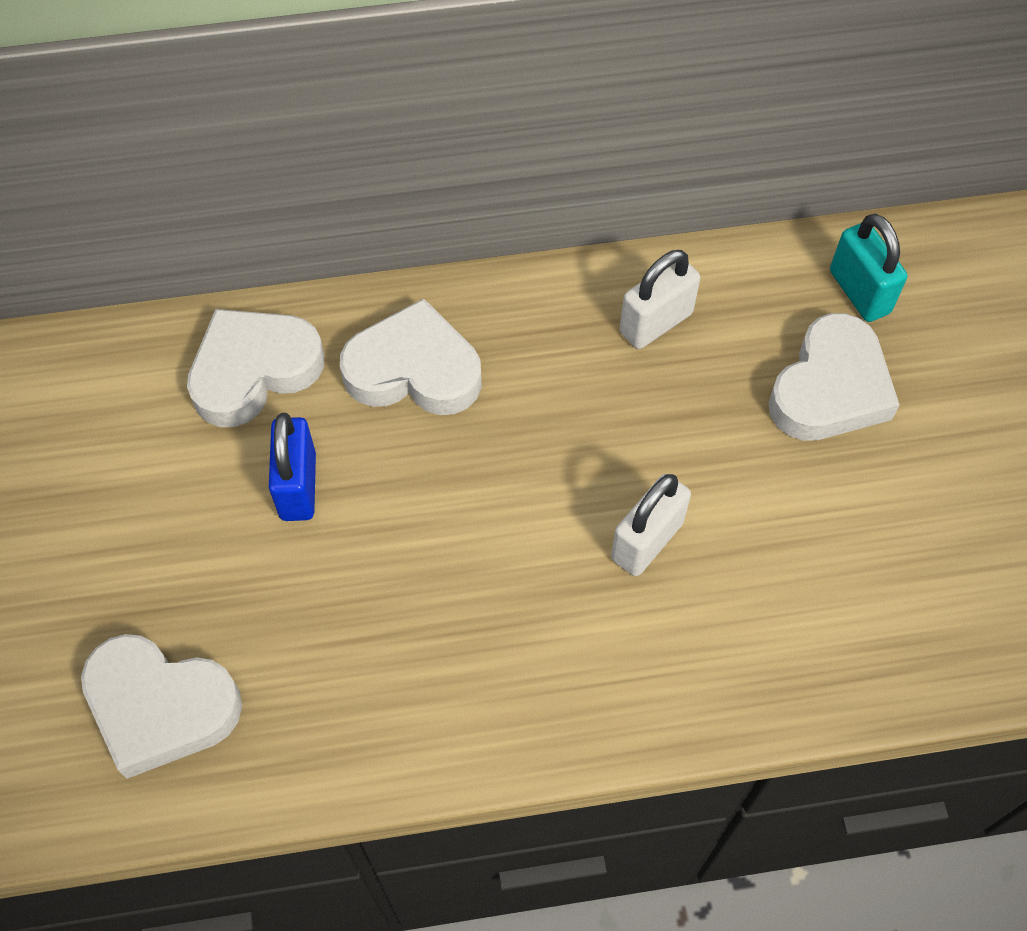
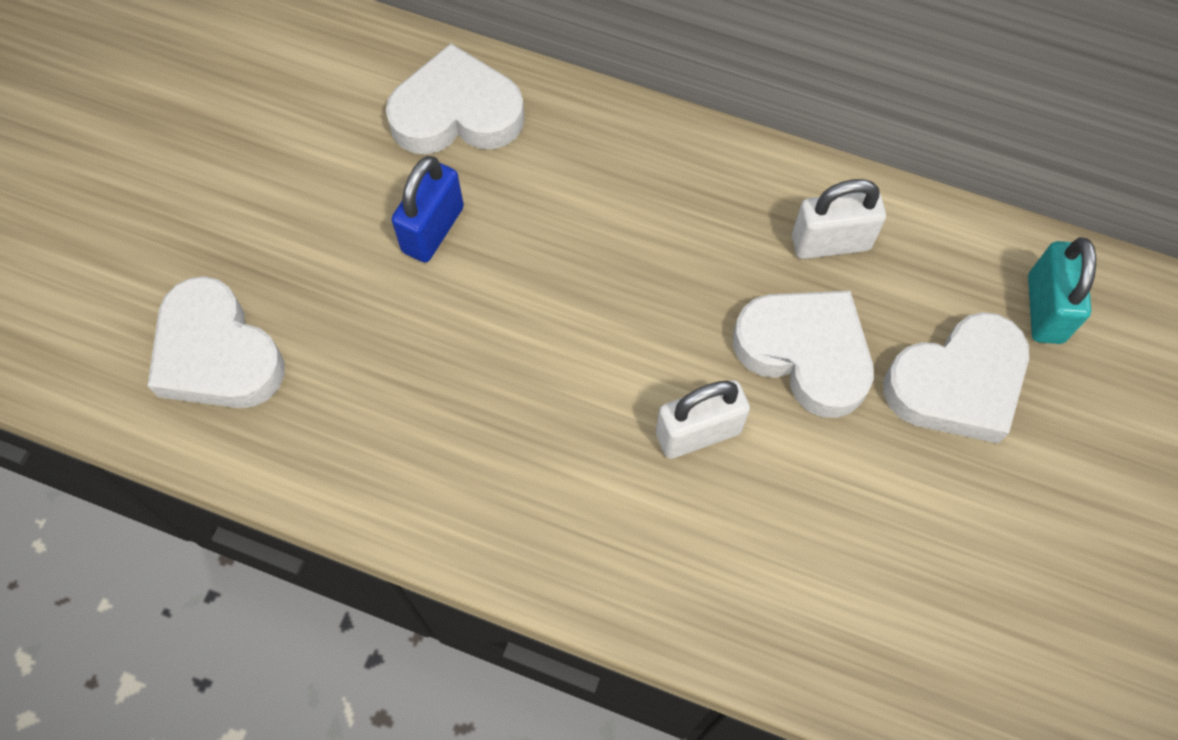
camera: 30 degrees right, 5 degrees up
(414, 370) = (589, 178): white heart -> white heart (805, 353)

